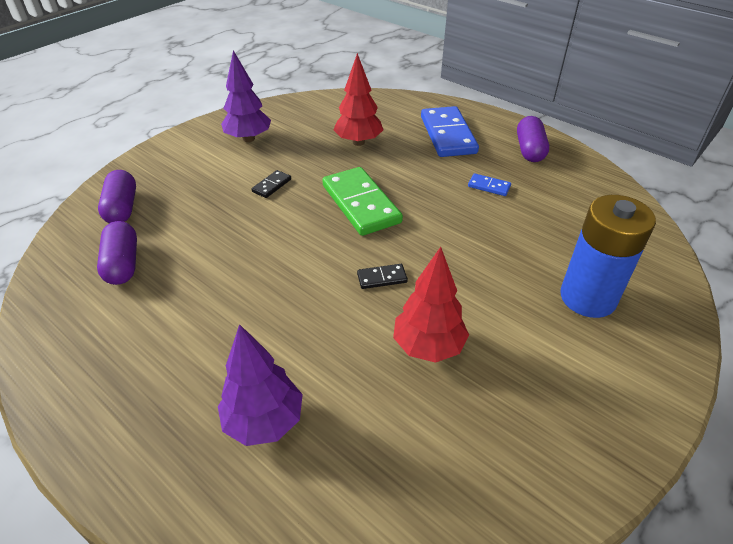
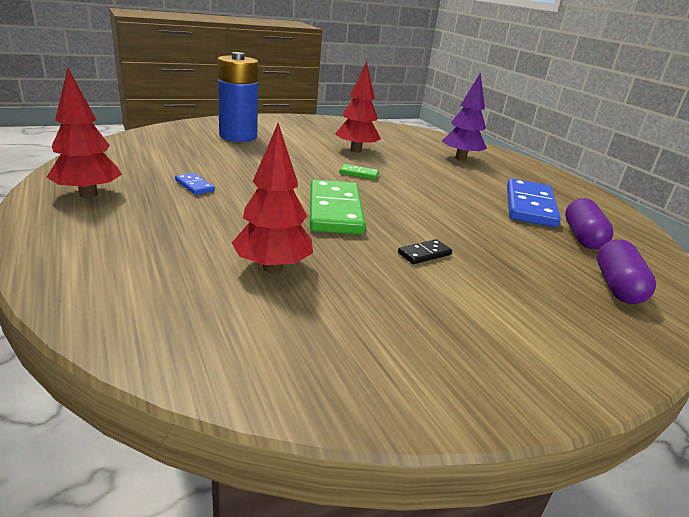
camera: 160 degrees left, 15 degrees down
(248, 139) = (443, 332): purple tree -> none
(382, 278) = (359, 174): black domino -> green domino
(448, 135) = (142, 236): blue domino -> blue domino (529, 206)
(529, 150) = (88, 194): purple capsule -> red tree

